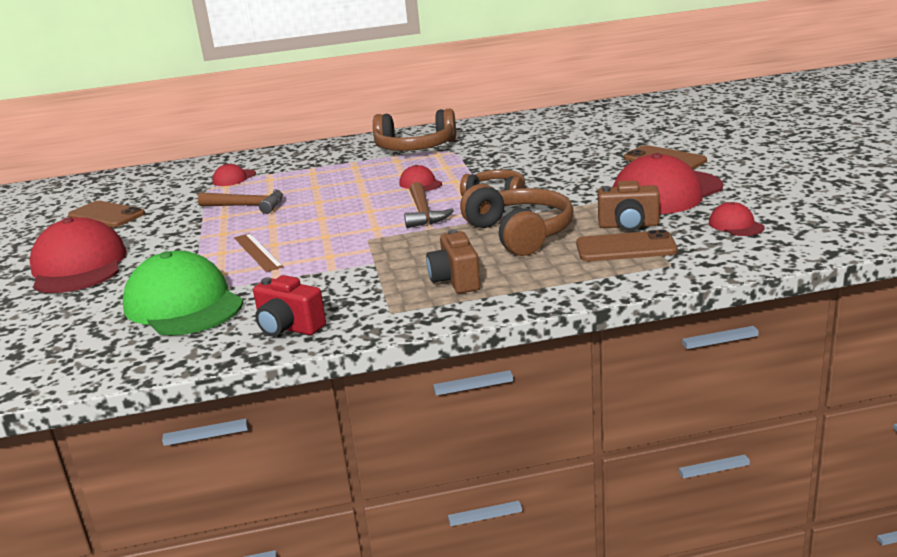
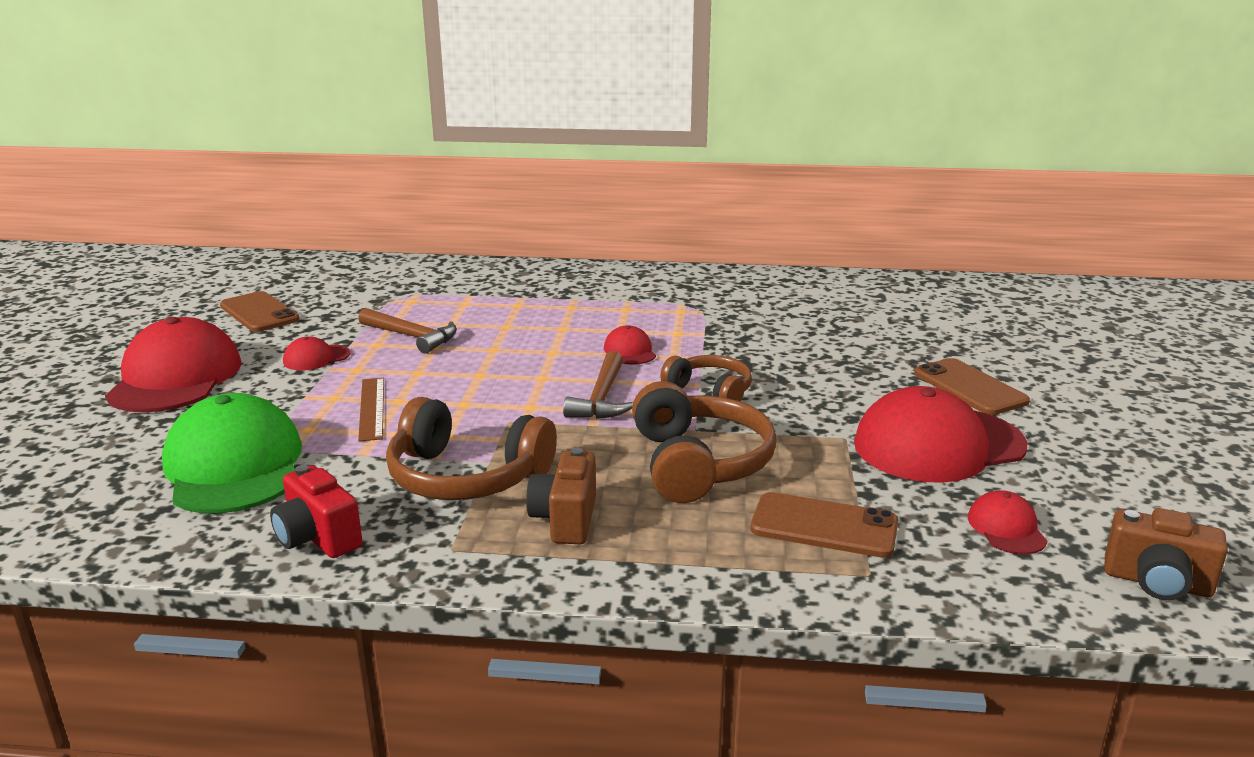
camera: 15 degrees right, 0 degrees up
(234, 178) = (428, 292): red cap -> red cap (316, 358)
(415, 148) = (661, 295): brown headphones -> brown headphones (466, 477)
(628, 226) = (851, 488): brown camera -> brown camera (1157, 583)

